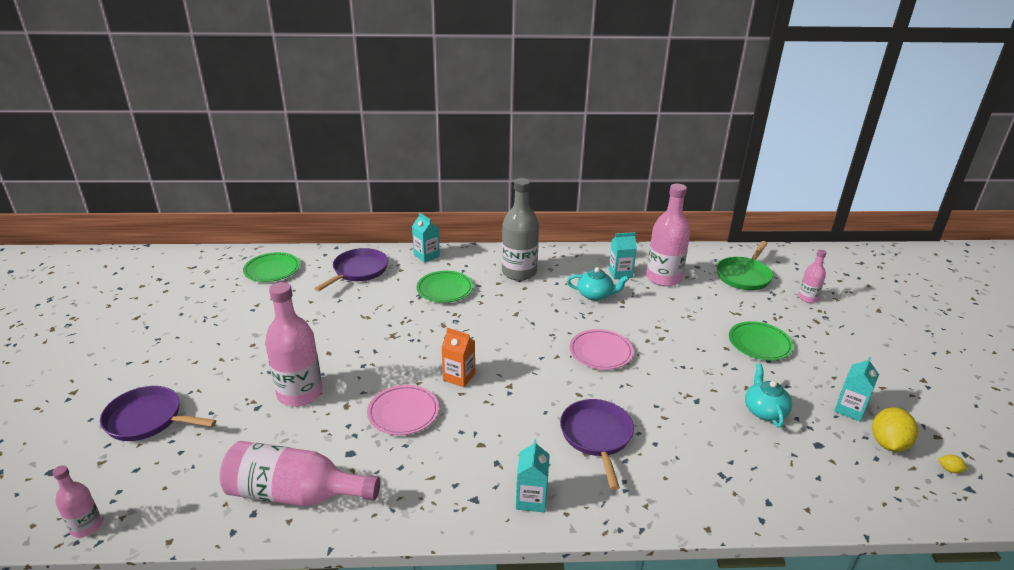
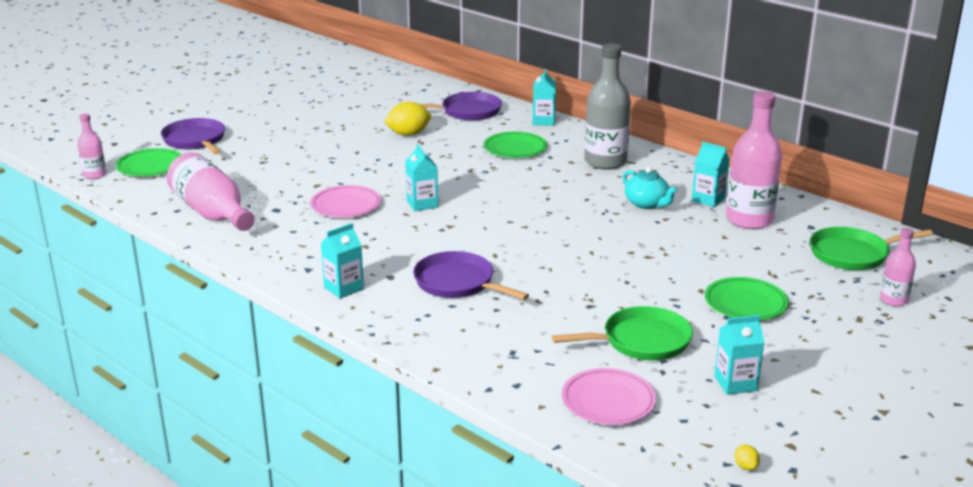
camera: 45 degrees right, 5 degrees down
(272, 270) = (404, 88): green plate -> green plate (150, 166)
(300, 393) = (300, 166): pink bottle -> none
(459, 376) = (422, 204): orange carton -> turquoise carton
(597, 436) = (458, 283): purple pan -> purple pan turned 90 degrees counterclockwise
(600, 352) = (568, 240): pink plate -> pink plate (608, 401)
(764, 411) = (641, 341): turquoise teapot -> green pan
(888, 443) = (720, 420): yellow lemon -> yellow lemon (408, 134)

